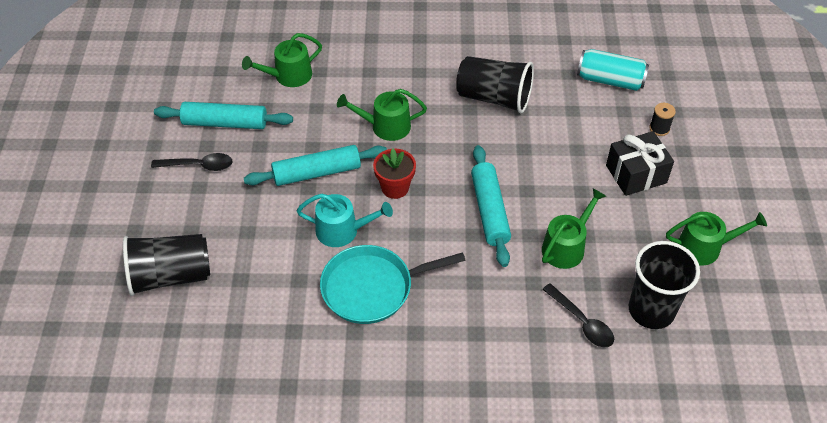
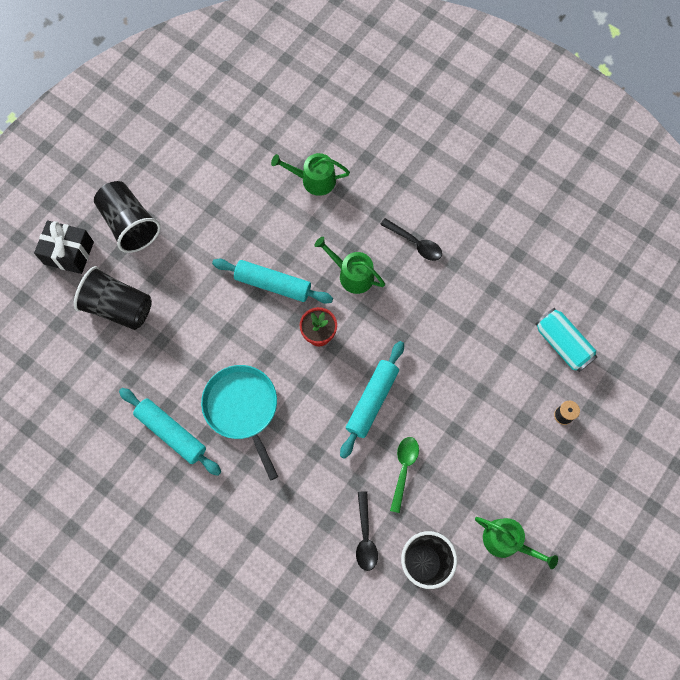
camera: 35 degrees right, 20 degrees up
(198, 165) = (195, 223): black spoon -> black spoon (415, 243)
(225, 123) = (238, 196): turquoise rolling pin -> turquoise rolling pin (171, 433)
(342, 230) = (256, 347): turquoise watering can -> none
(372, 288) = (242, 408): turquoise pan -> turquoise pan turned 45 degrees clockwise
(494, 98) = (455, 301): black cup -> black cup (130, 224)
(566, 247) = (403, 469): green watering can -> green spoon
(636, 174) = (509, 443): black gift -> black gift (69, 253)

